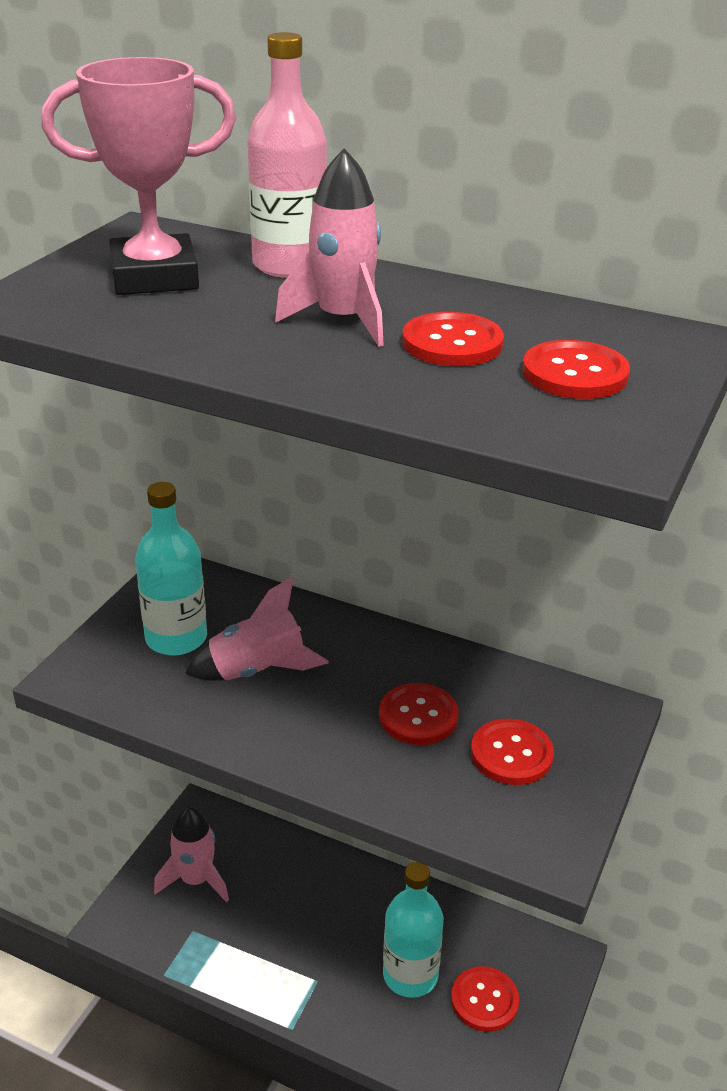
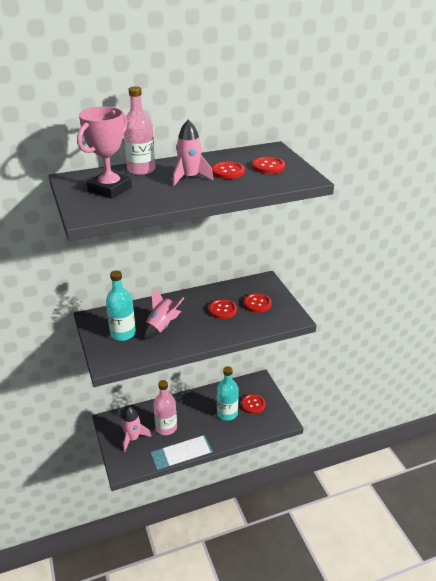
camera: 45 degrees left, 0 degrees up
(270, 907) = (166, 428): none -> pink bottle

